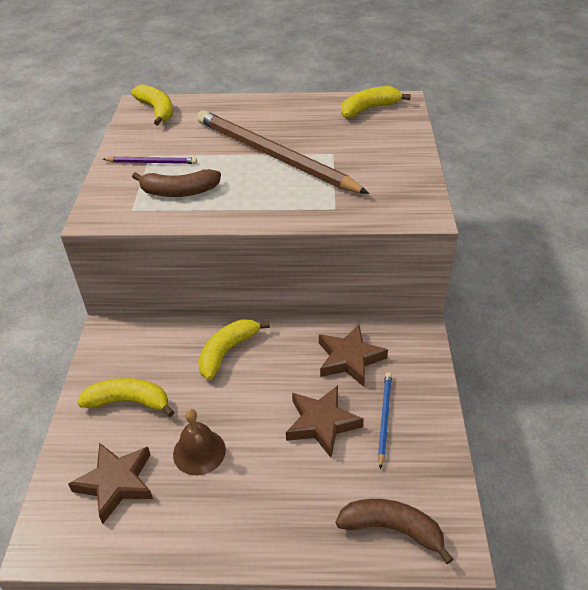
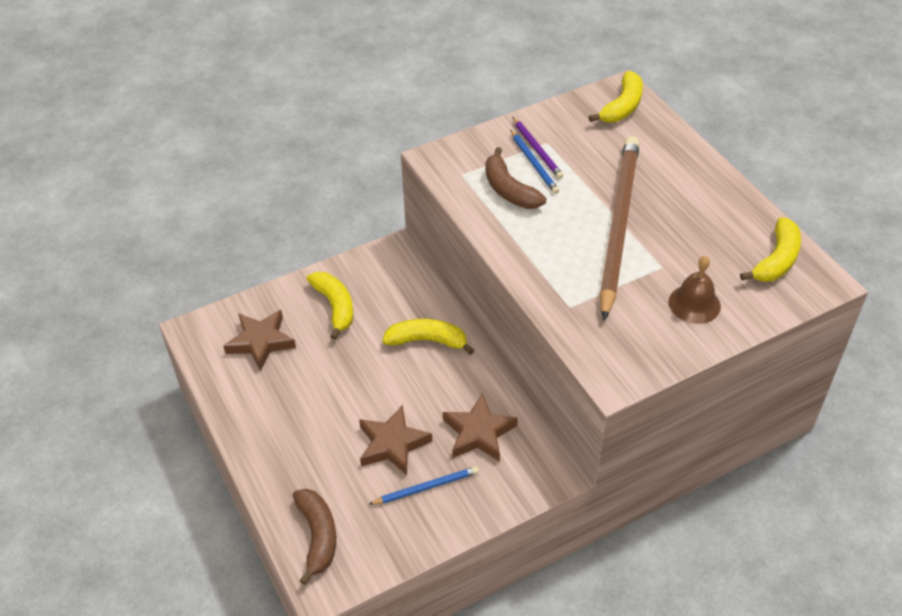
camera: 60 degrees right, 5 degrees up
(165, 169) = (534, 163): none -> blue pencil
(199, 451) = (316, 376): brown bell -> brown bell (694, 304)
(369, 109) = (776, 260): yellow banana -> yellow banana turned 90 degrees clockwise

